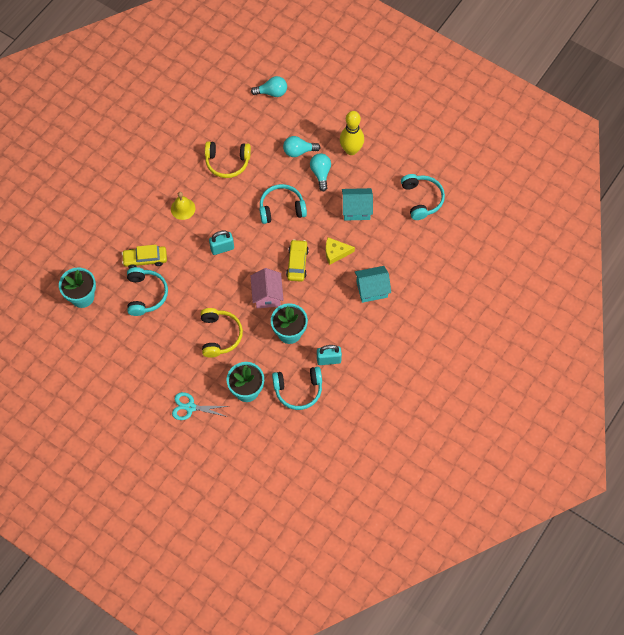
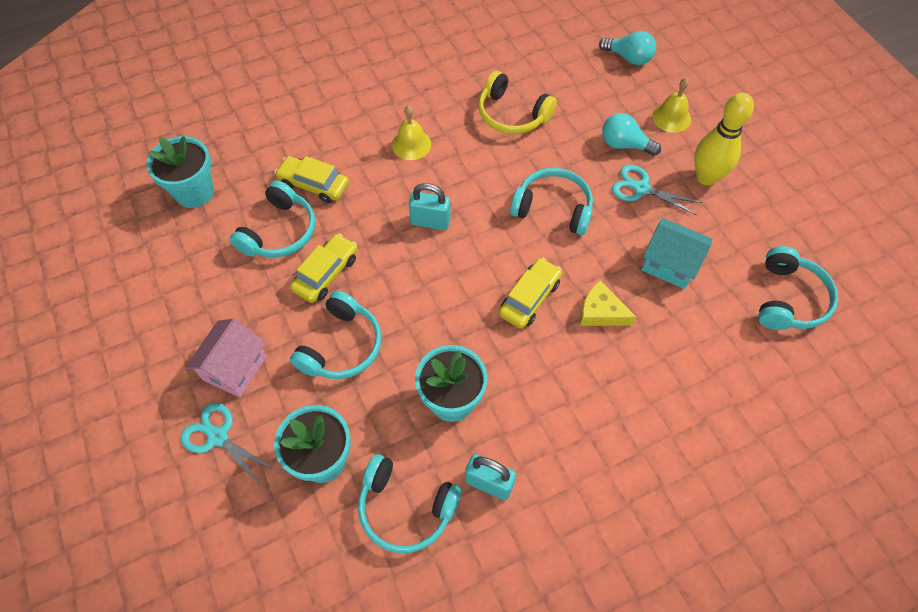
camera: 30 degrees right, 5 degrees down
(186, 303) = (326, 273): none -> yellow car
(220, 335) = (341, 346): yellow headphones -> turquoise headphones
(267, 295) = (453, 322): pink house -> pink house (235, 368)
(315, 121) = (671, 117): none -> yellow bell
(321, 173) = (641, 188): turquoise light bulb -> turquoise scissors
(372, 289) = (630, 401): turquoise house -> none

